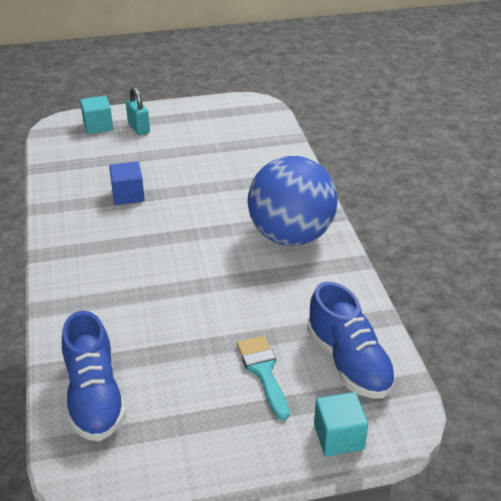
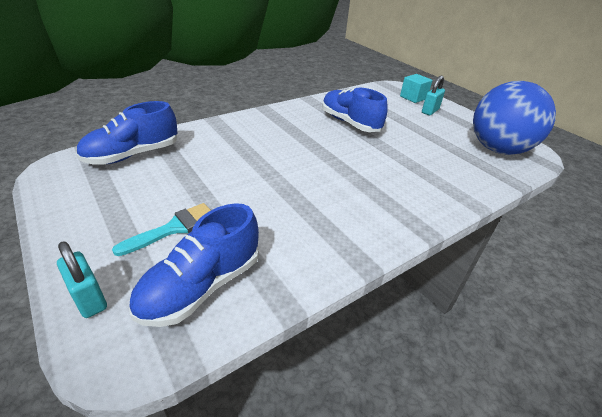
camera: 65 degrees right, 0 degrees up
(128, 195) = (350, 123): blue cube -> blue shoe
(291, 236) = (368, 209): blue ball -> blue ball (498, 149)
(338, 437) = (89, 298): turquoise cube -> turquoise padlock

